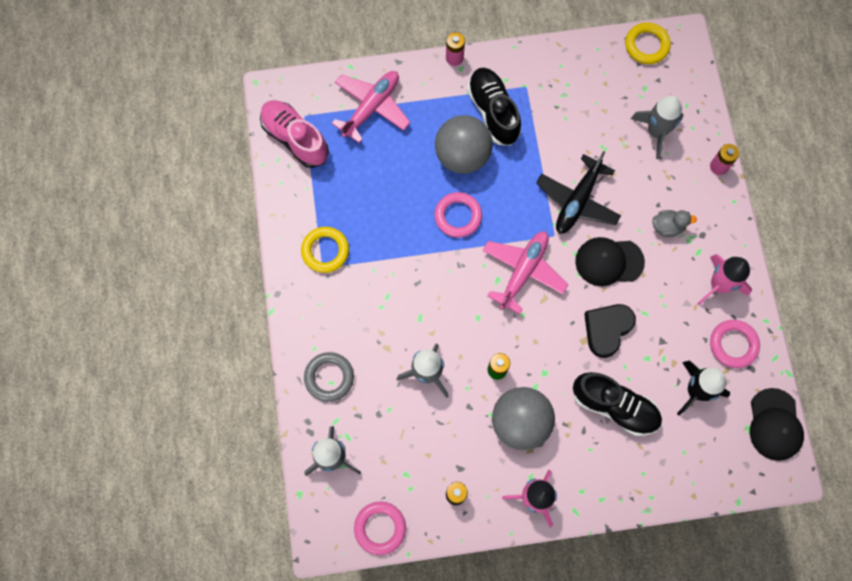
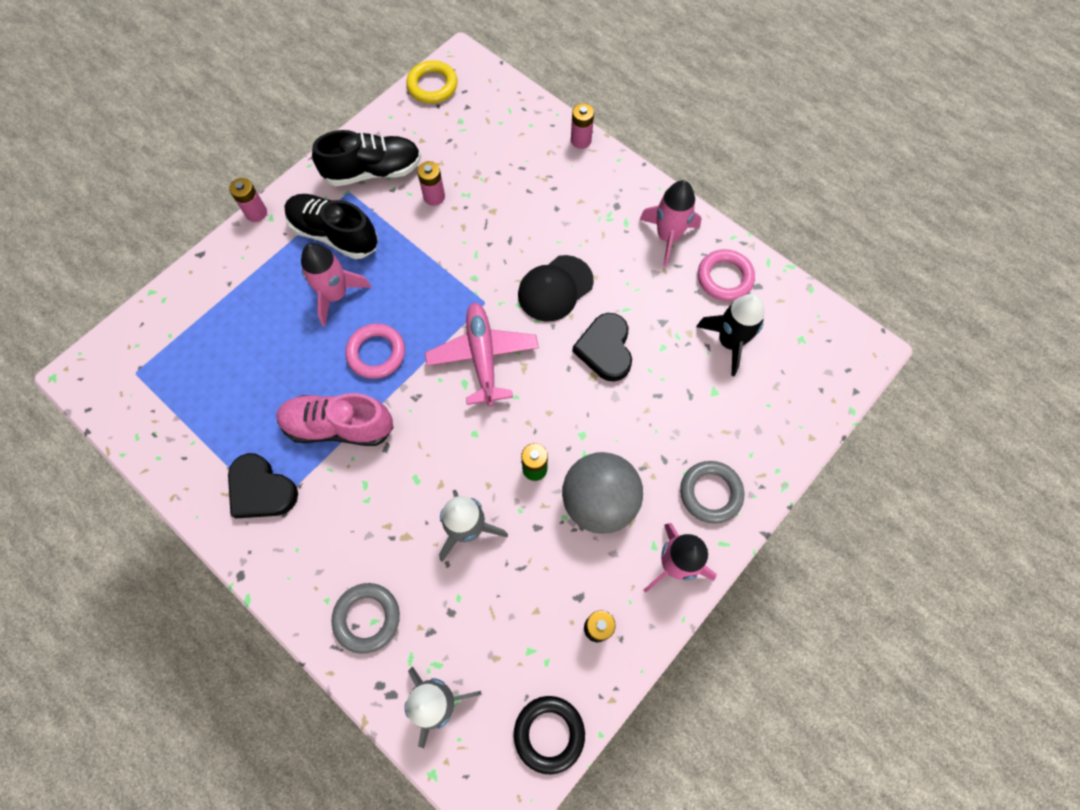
camera: 40 degrees left, 5 degrees down
(295, 138) = (141, 402): pink shoe -> pink shoe (339, 426)
(325, 251) = (261, 490): yellow ring -> black heart
(371, 107) = (204, 315): pink plane -> none
(380, 528) = (549, 733): pink ring -> black ring
(462, 156) = (336, 295): grey ball -> pink rocket
(577, 201) = (481, 256): black plane -> none
(580, 133) = (434, 197): none -> pink battery
(595, 475) = (710, 493): none -> grey ring
(614, 406) = (672, 414): black shoe -> black shoe (373, 171)
(656, 132) = (502, 149): grey rocket -> none
(667, 227) = (581, 221): grey duck -> none
(775, 424) = (819, 318): black cap -> none

